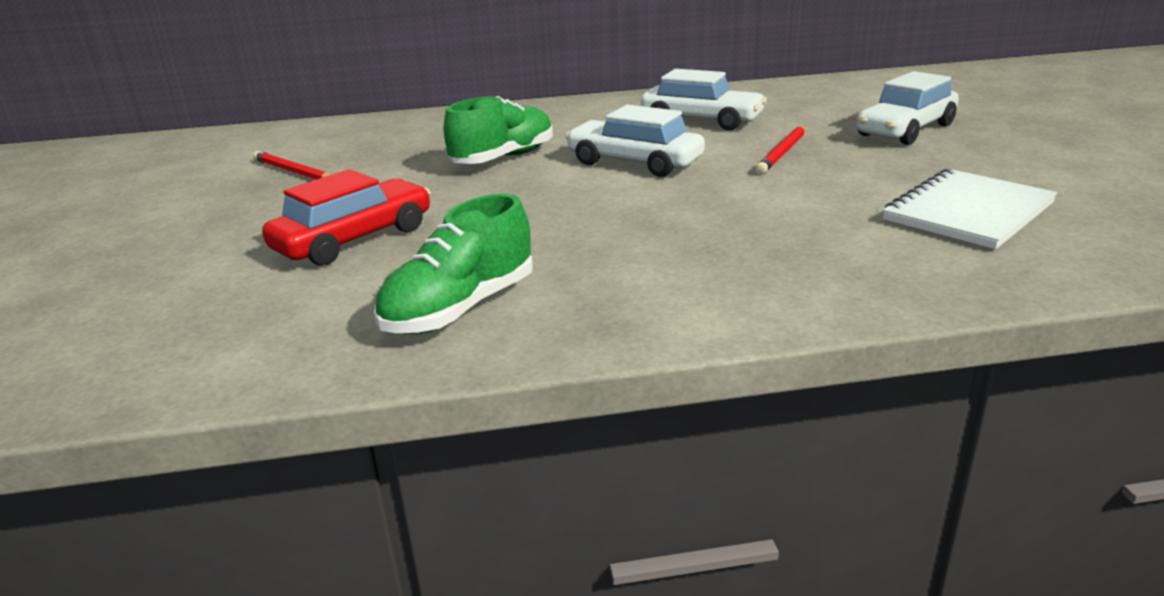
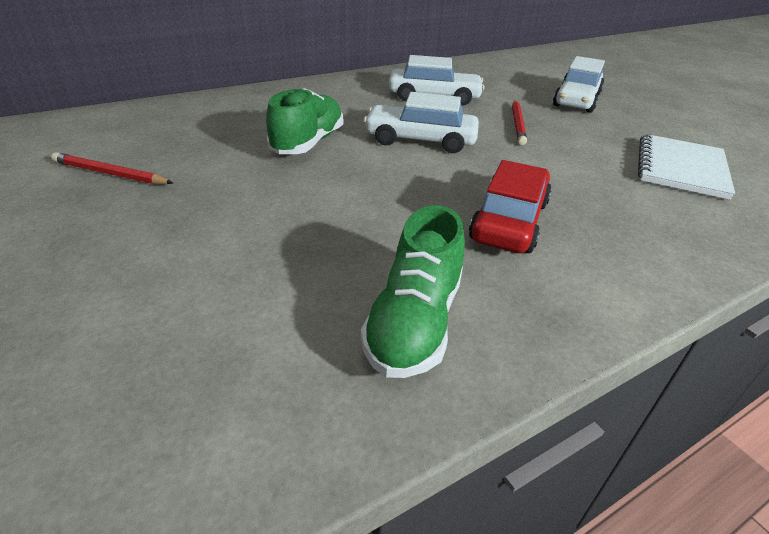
camera: 25 degrees left, 10 degrees up
(354, 239) = (240, 251): red car -> red car (509, 221)

